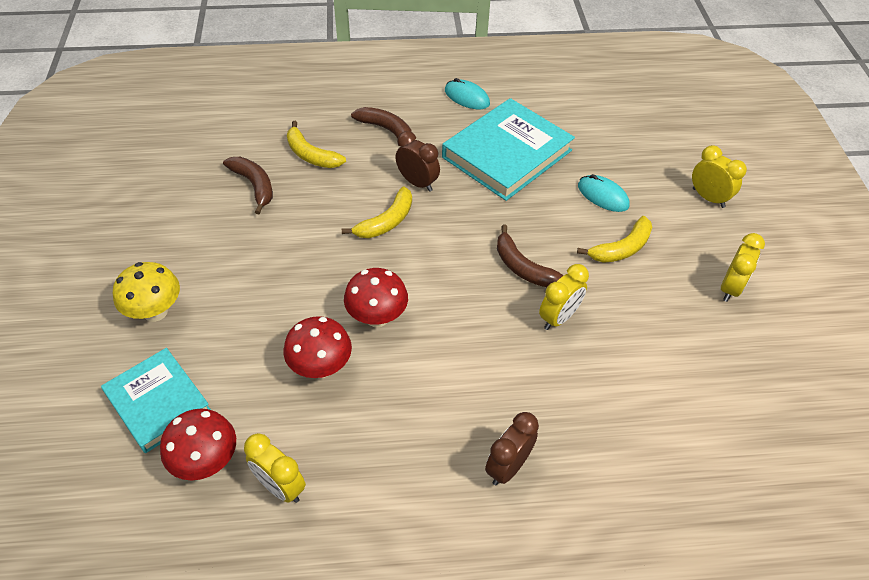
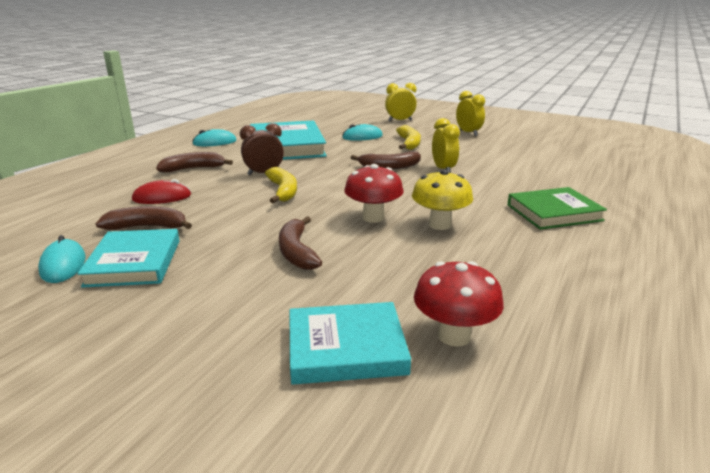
camera: 55 degrees left, 25 degrees down
(155, 312) = (217, 318): yellow mushroom -> yellow mushroom (439, 224)
(173, 186) = (63, 265): none -> turquoise mouse
(198, 218) = (134, 262): none -> turquoise book
(274, 300) = (296, 252): none -> brown banana
(280, 487) = (514, 302): yellow clock -> none
(311, 155) = (162, 197): yellow banana -> red mouse
(321, 367) = (398, 251): red mushroom -> none
(507, 467) = (553, 212): brown clock -> green book

